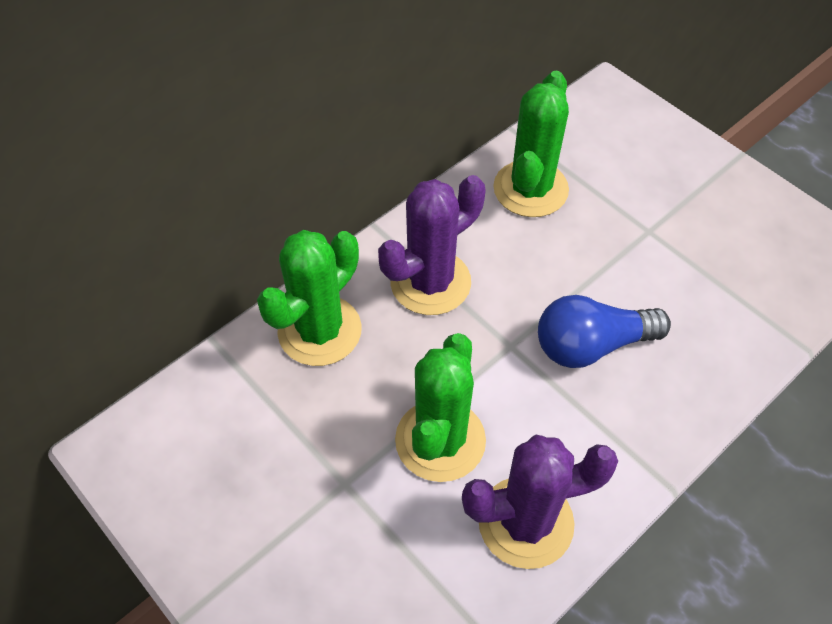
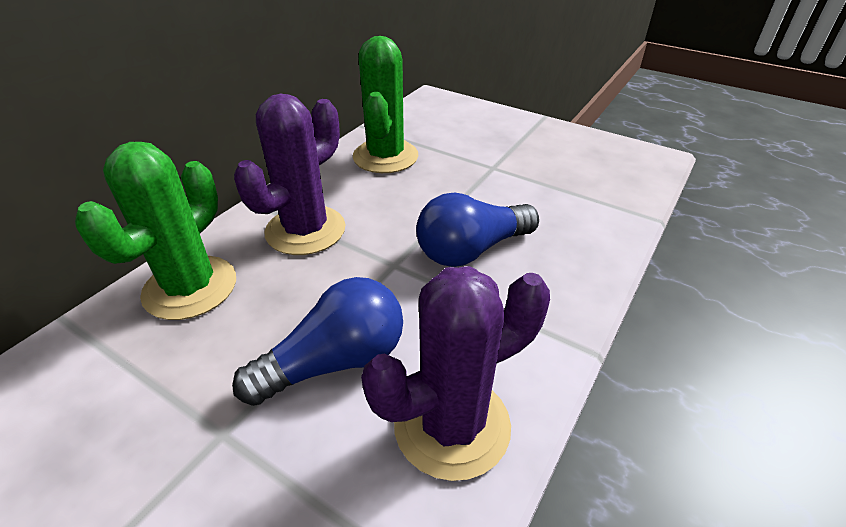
camera: 15 degrees left, 15 degrees down
(440, 440) = (335, 361): green cactus -> blue light bulb

